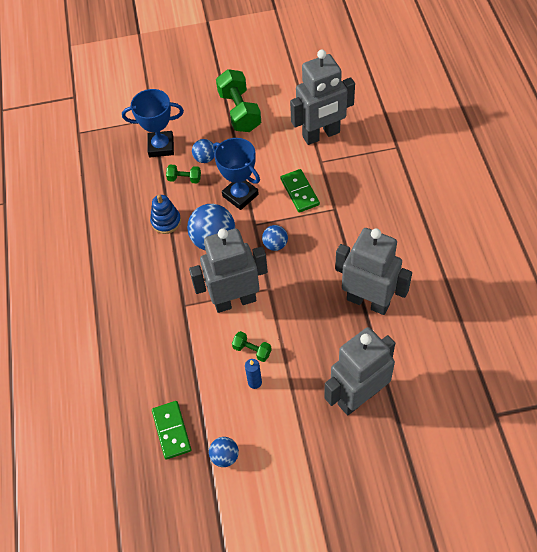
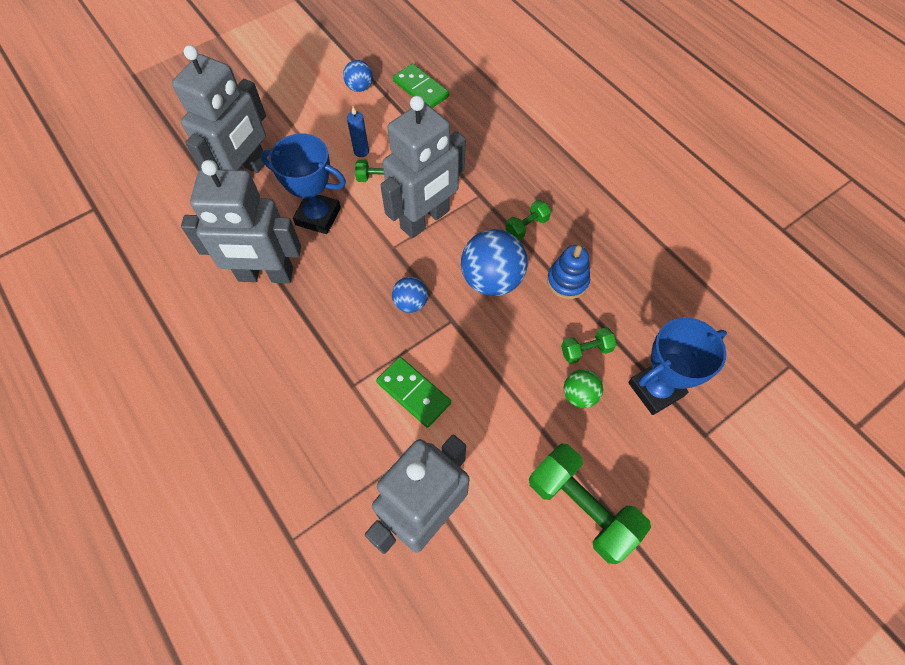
camera: 150 degrees right, 5 degrees up
(167, 268) = (526, 226): none -> green dumbbell
(205, 158) = (579, 395): blue ball -> green ball
(240, 195) = (494, 355): blue trophy -> blue trophy (318, 216)

